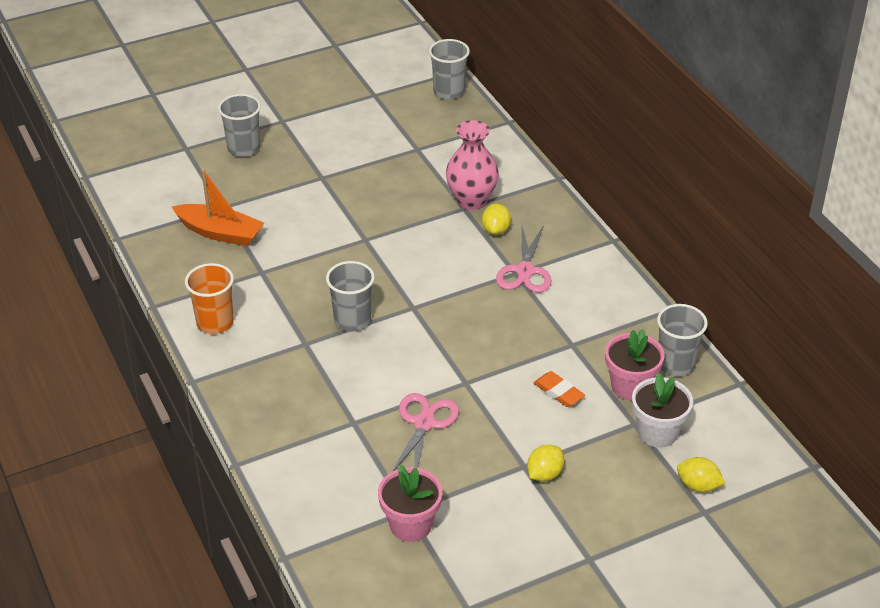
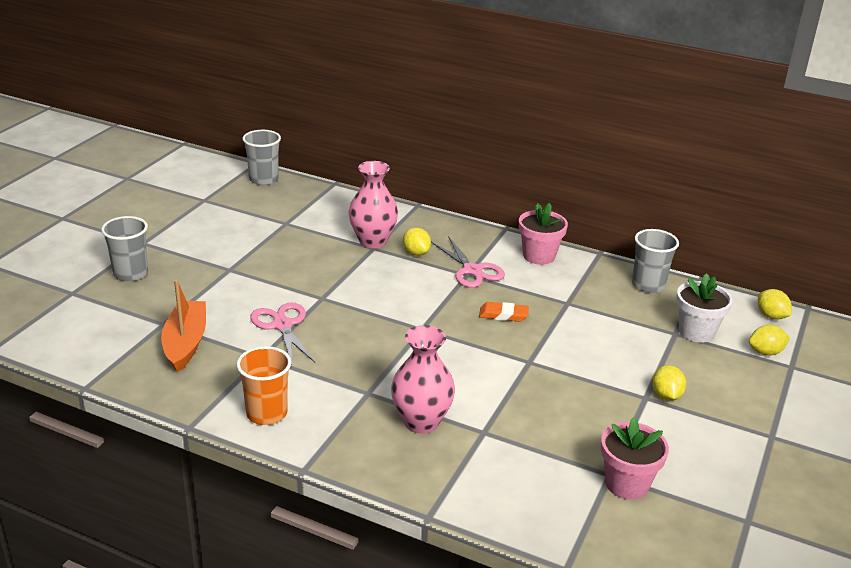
camera: 40 degrees left, 10 degrees down
(220, 233) = (185, 343): orange boat -> orange boat turned 75 degrees counterclockwise
(316, 388) = (421, 422): none -> pink vase
(352, 320) = (385, 358): grey cup -> none
(424, 423) = (537, 404): pink scissors -> pink scissors (282, 325)
(558, 392) = (601, 337): orange eraser -> orange eraser (503, 315)
(630, 386) = (640, 311): pink flower pot -> pink flower pot (539, 256)
(758, 455) = (771, 316): none -> yellow lemon

